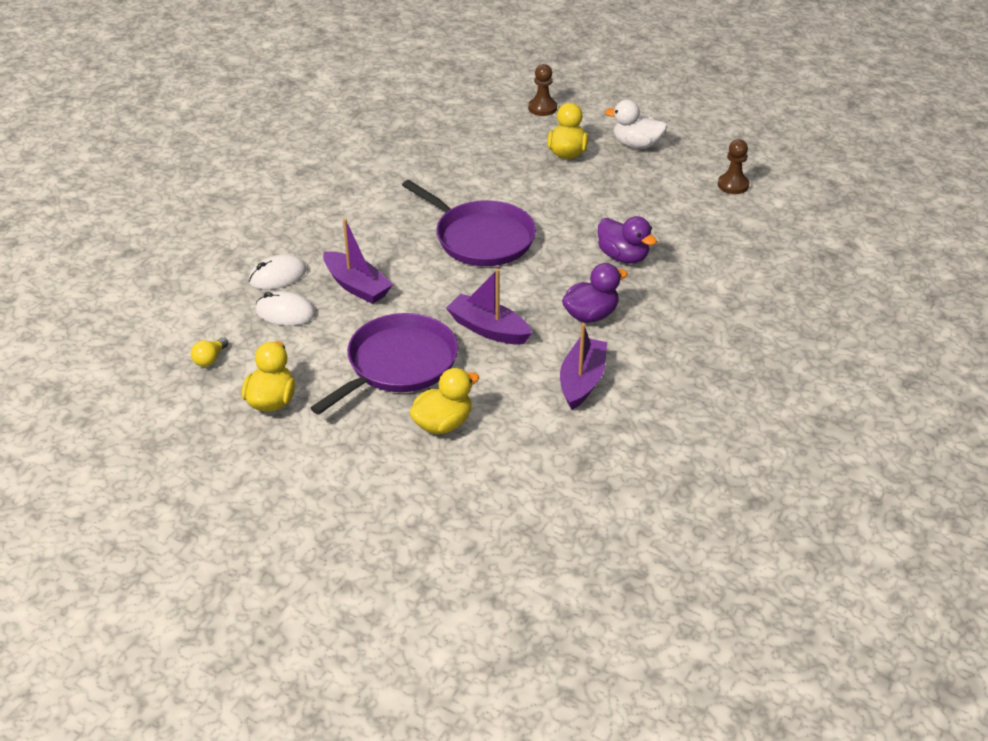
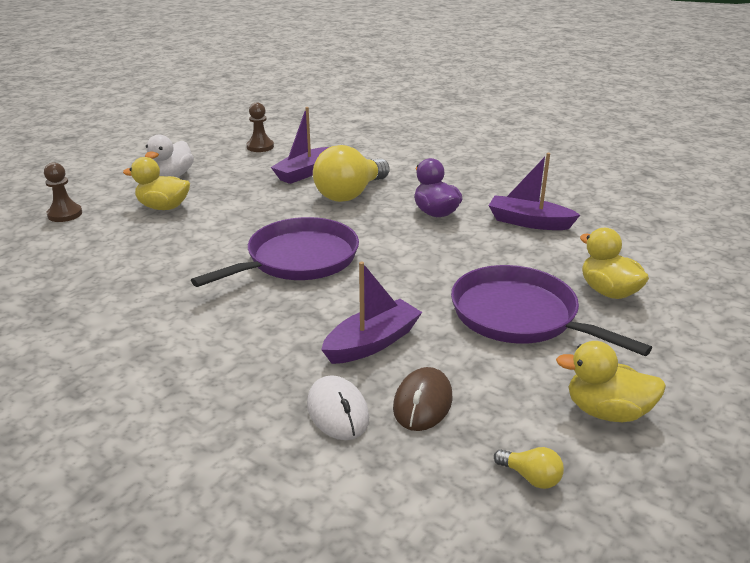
camera: 85 degrees left, 10 degrees down
(285, 312) = (422, 403): white mouse -> brown mouse
(488, 329) = (456, 262): purple boat -> purple boat (304, 173)
(623, 257) = (350, 194): purple duck -> yellow light bulb

